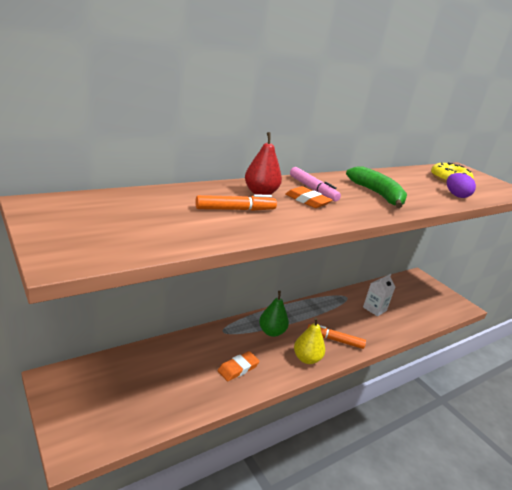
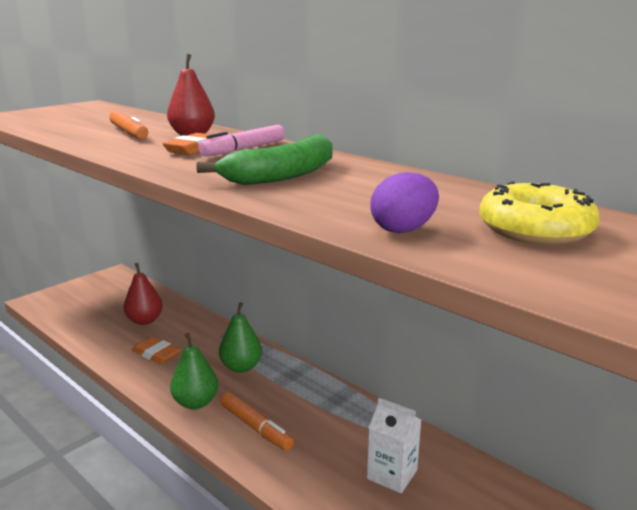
camera: 80 degrees right, 5 degrees down
(178, 368) = (145, 321): none -> red pear
(306, 359) = (196, 402): yellow pear -> green pear
(335, 340) = (255, 427): orange marker -> orange marker turned 135 degrees clockwise

